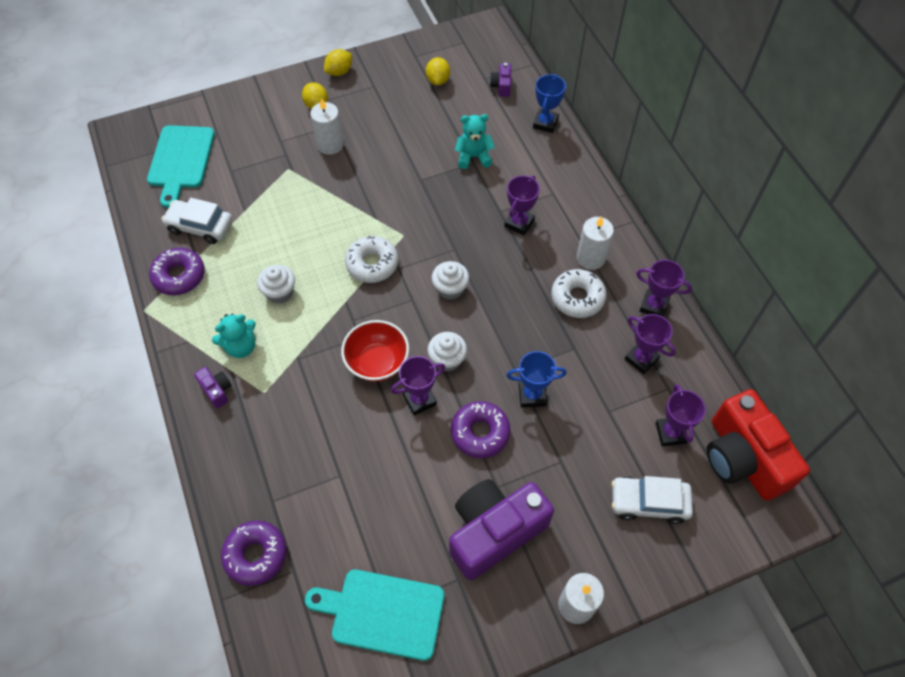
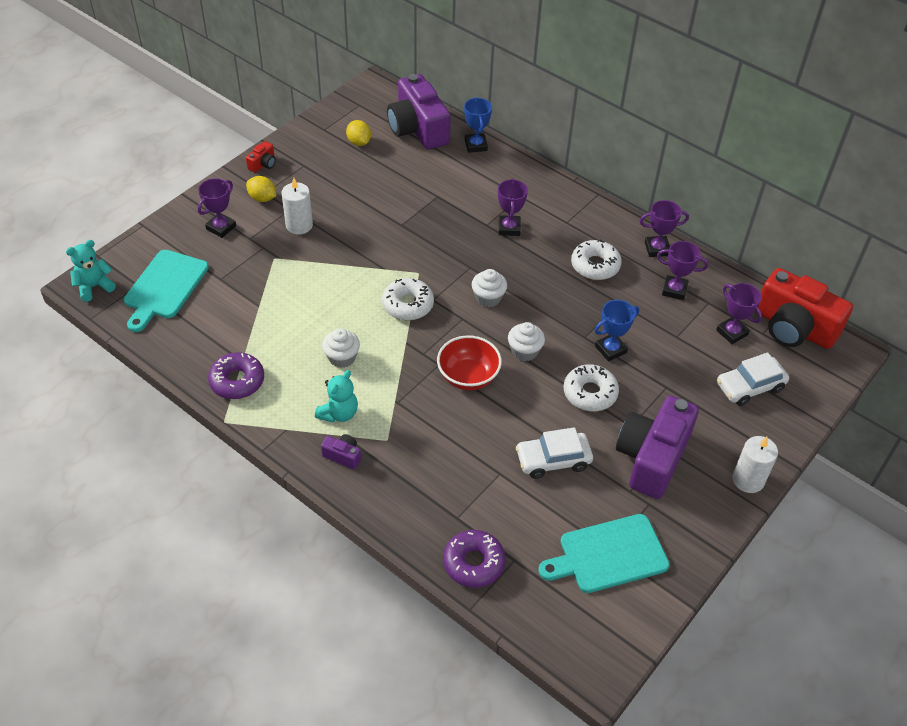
camera: 30 degrees left, 10 degrees down
(181, 160) = (164, 287): turquoise cutting board -> turquoise cutting board turned 45 degrees clockwise
(200, 226) = (226, 334): white car -> white car (553, 460)
(339, 72) = (263, 164): yellow lemon -> red camera
(419, 400) = (524, 390): purple trophy -> purple trophy (221, 227)
(473, 157) = (434, 191): turquoise teddy bear -> turquoise teddy bear (94, 287)
(480, 433) = (590, 393): purple donut -> white donut
(501, 86) = (418, 129): purple camera -> purple camera, size x2.43
(590, 258) = (584, 232): white candle -> none

